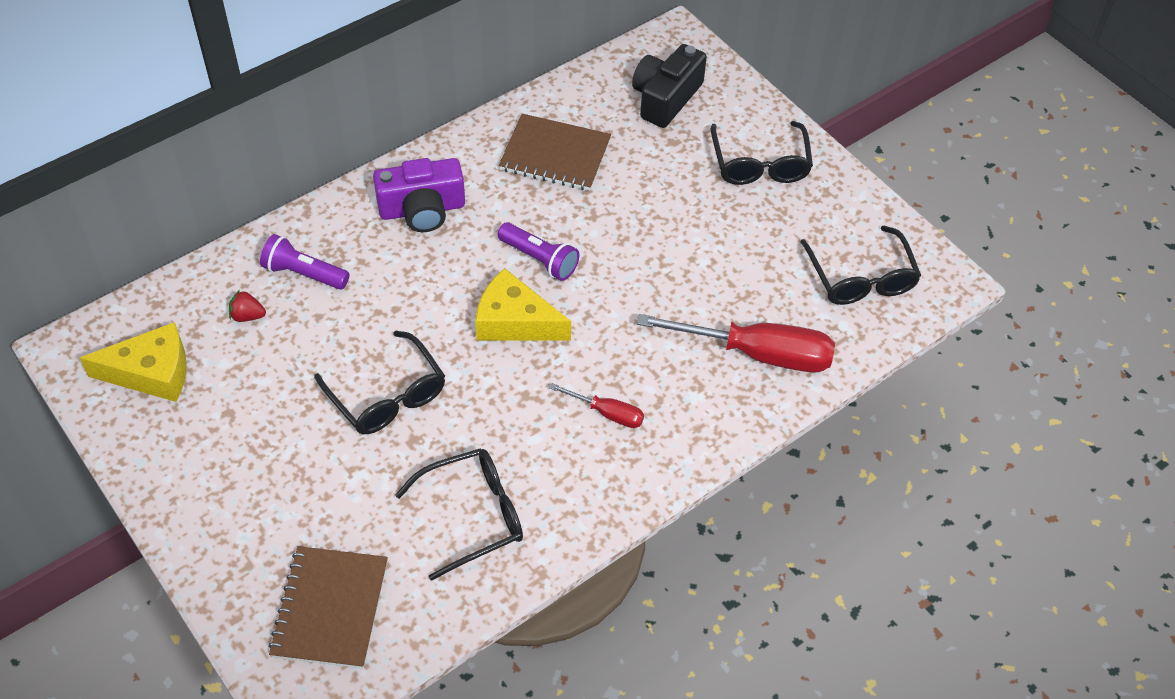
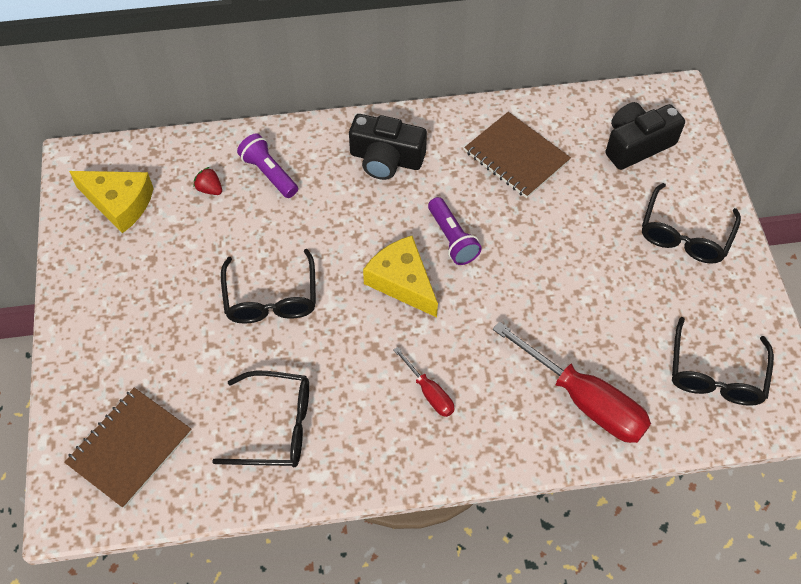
camera: 30 degrees right, 5 degrees up
(422, 209) = (386, 159): purple camera -> black camera

